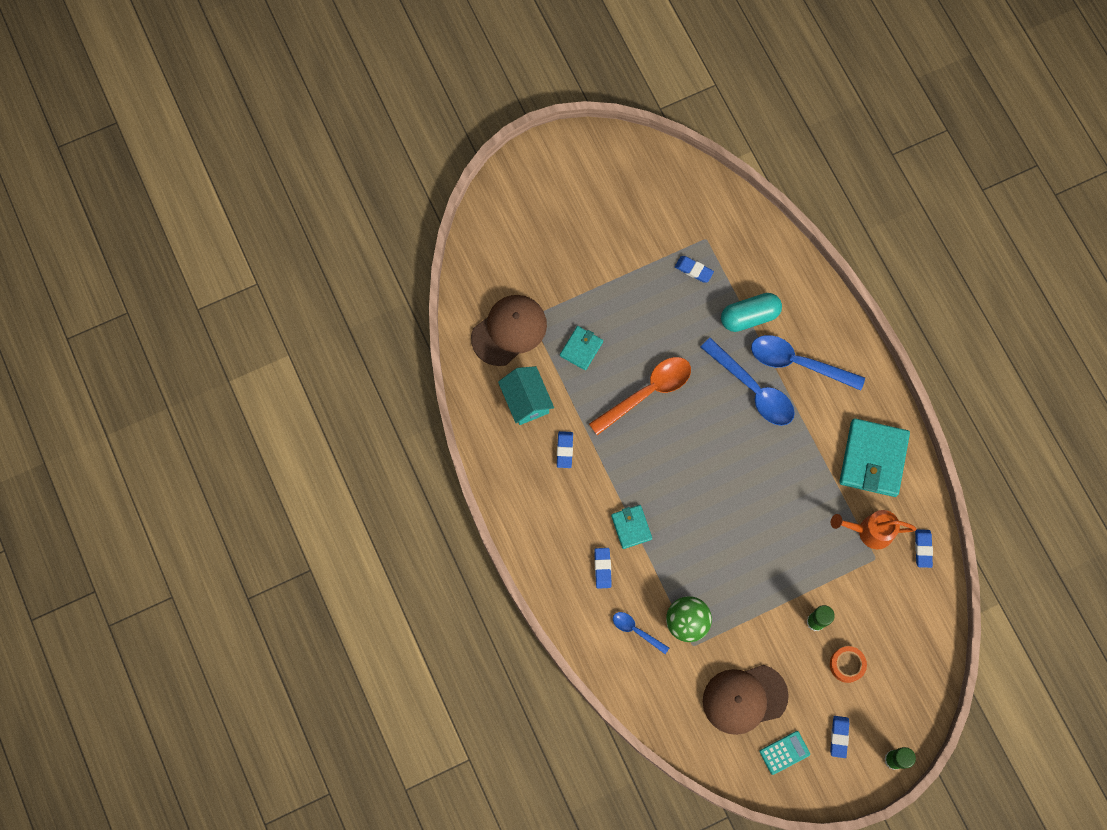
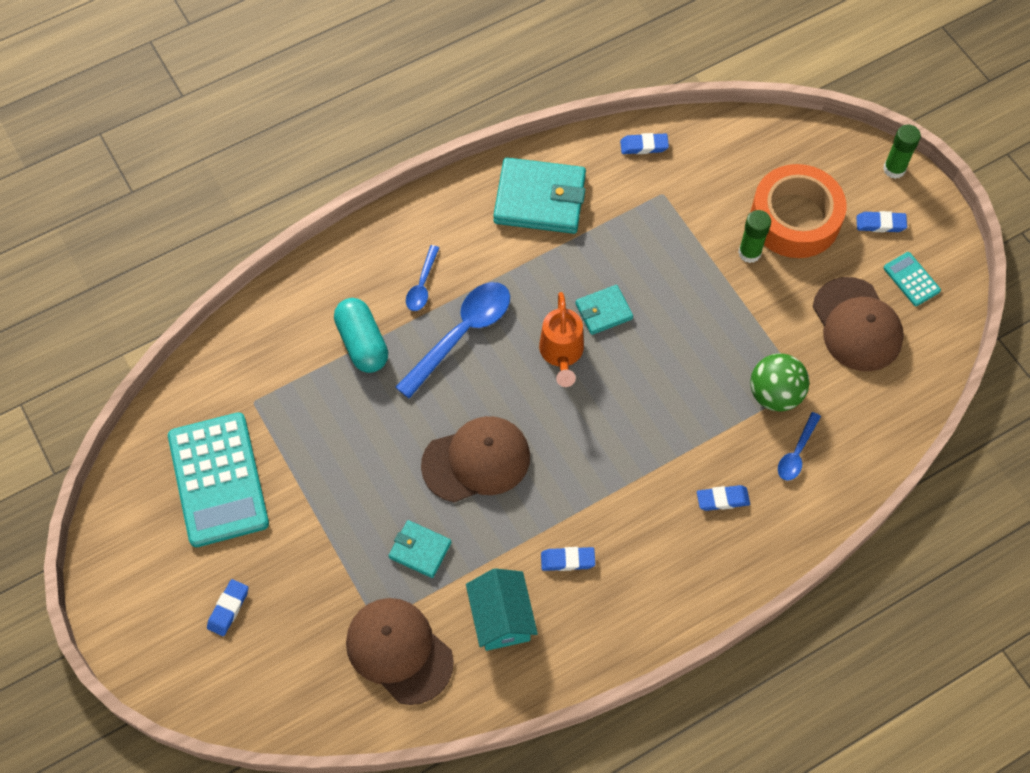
camera: 95 degrees left, 10 degrees down
(526, 401) = (501, 618): turquoise house -> turquoise house turned 75 degrees counterclockwise
(631, 527) = (662, 468): turquoise wallet -> turquoise wallet (603, 311)
(645, 214) = (218, 480): none -> turquoise calculator
(647, 392) = (476, 460): orange spoon -> brown cap
(693, 270) = (299, 414): blue eraser -> blue eraser (228, 609)
(798, 363) = (422, 285): blue spoon -> blue spoon, size x0.52
(847, 665) = (795, 219): orange tape -> orange tape, size x2.16
(870, 531) = (630, 200): orange watering can -> orange watering can (561, 354)

